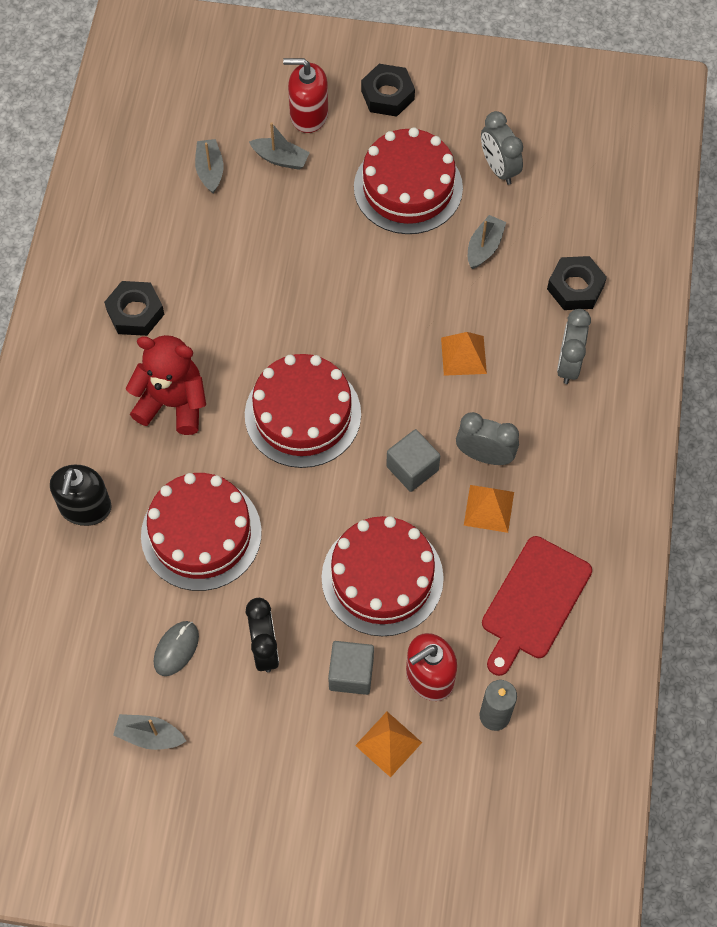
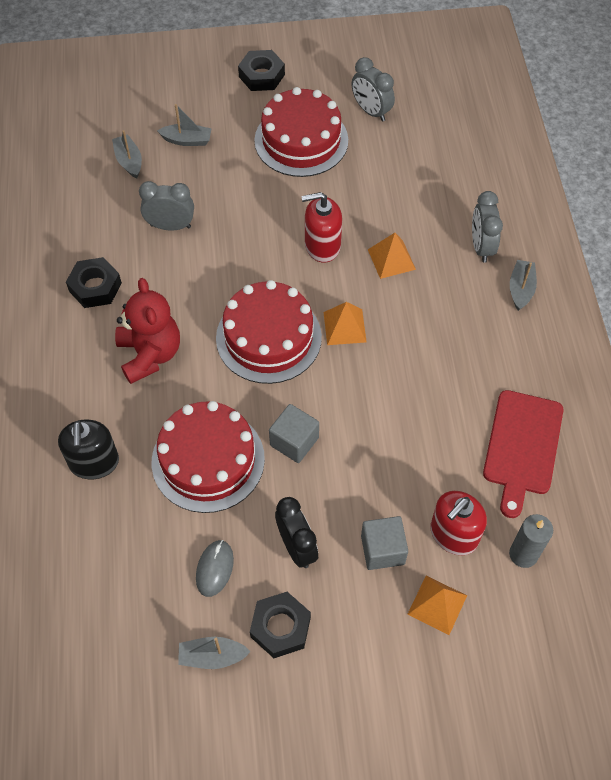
camera: 15 degrees left, 5 degrees down
(173, 403) = (150, 354): red teddy bear -> red teddy bear turned 75 degrees clockwise
(308, 115) = (200, 103): red soap dispenser -> red soap dispenser (322, 246)
(382, 578) = (383, 458): red cake -> none
(412, 468) = (378, 360): grey cube -> grey cube (294, 441)
(484, 247) = (380, 172): grey boat -> grey boat (521, 289)
(484, 455) = (437, 335): grey clock -> grey clock (170, 226)
(489, 508) = (456, 377): orange pyramid -> orange pyramid (345, 327)
(575, 287) = (465, 187): black nut -> black nut (280, 627)

